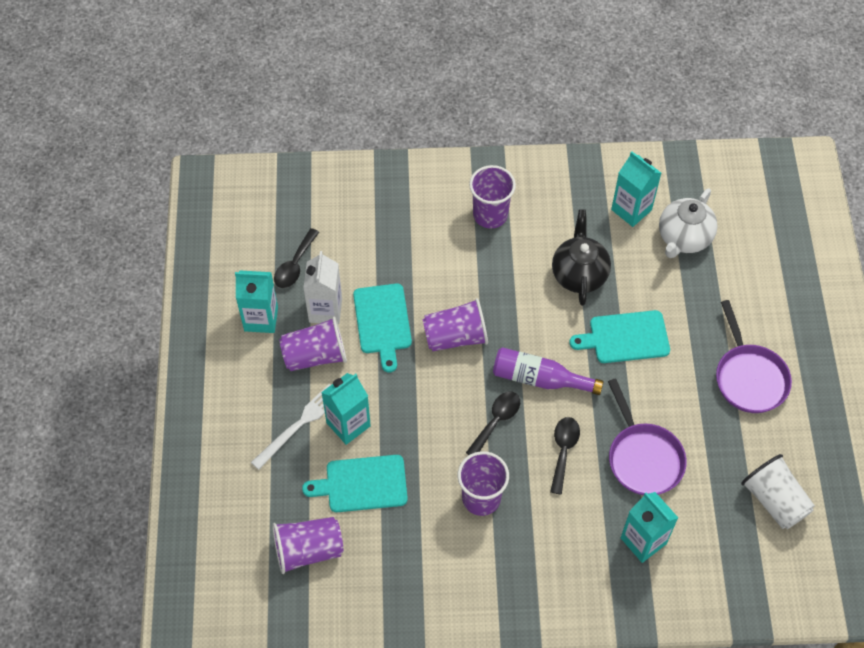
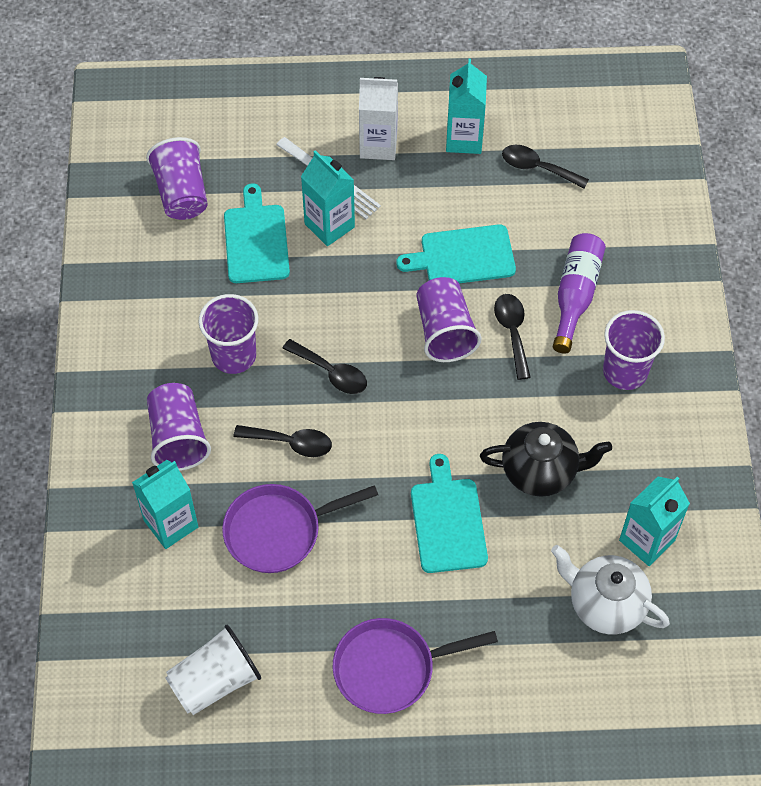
camera: 90 degrees right, 0 degrees up
(315, 355) = (417, 192): purple cup -> purple cup (178, 438)
(325, 310) = (477, 199): white carton -> white carton (378, 145)
(455, 289) = (512, 332): none -> black spoon
(540, 379) = (388, 420): purple bottle -> purple bottle (575, 295)

